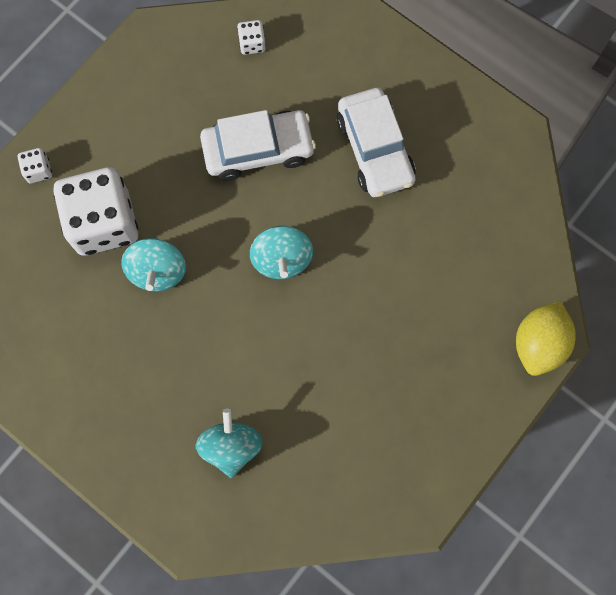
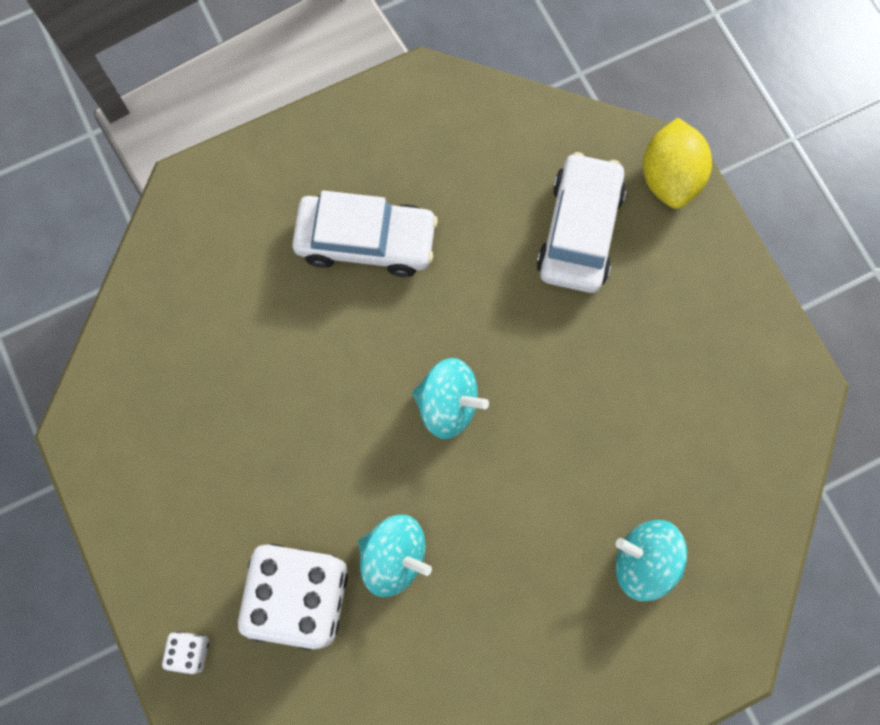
camera: 65 degrees left, 0 degrees up
(252, 44) = (161, 318): white dice -> none
(258, 150) = (300, 371): white car -> white car (579, 231)
(538, 344) = (669, 177): yellow lemon -> yellow lemon turned 45 degrees clockwise

